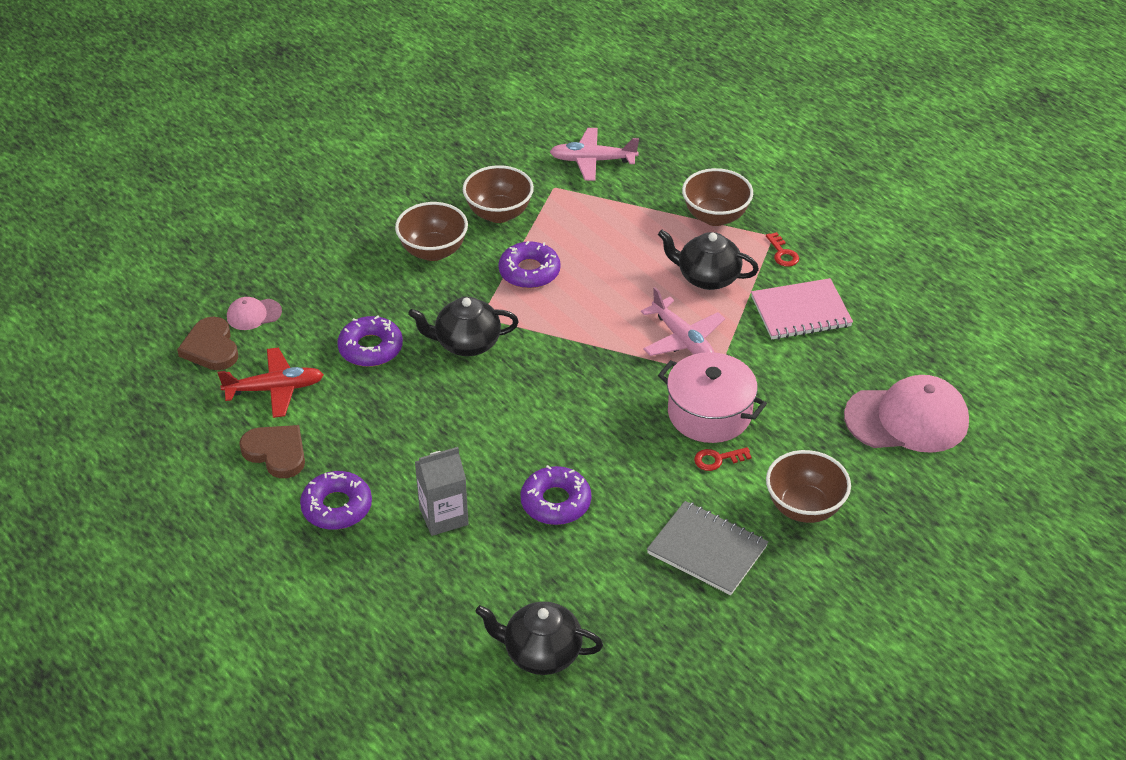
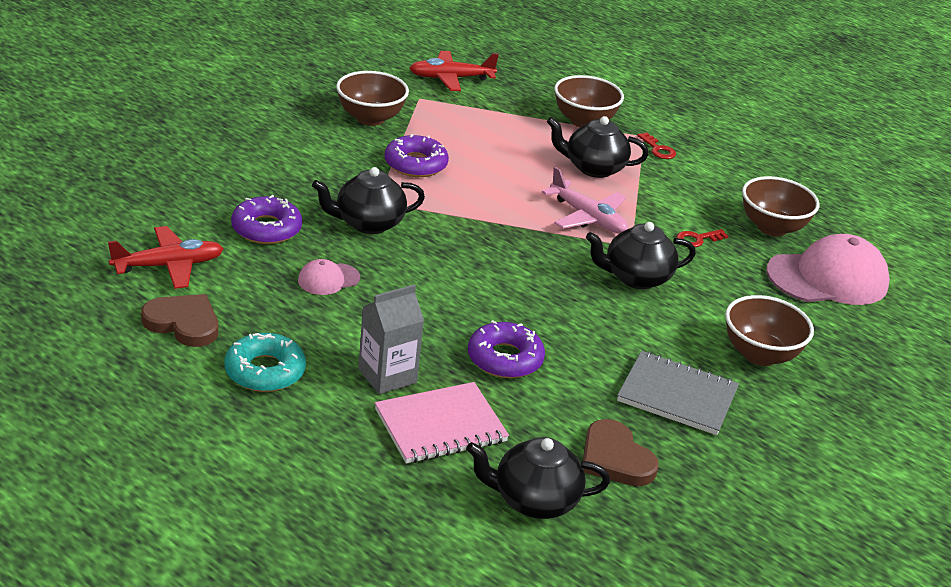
camera: 15 degrees left, 10 degrees down
(211, 348) = (87, 230): brown heart -> brown heart (615, 458)
(253, 314) = (130, 201): pink cap -> pink cap (328, 279)
(337, 507) = (265, 371): purple donut -> turquoise donut
(433, 251) = (311, 148): brown bowl -> brown bowl (772, 228)
(592, 161) = (450, 78): pink plane -> red plane
(709, 413) = (636, 277): pink pot -> black teapot
(717, 459) = (658, 316): red key -> red key (697, 239)
(800, 311) = (693, 194): pink notebook -> pink notebook (440, 426)

